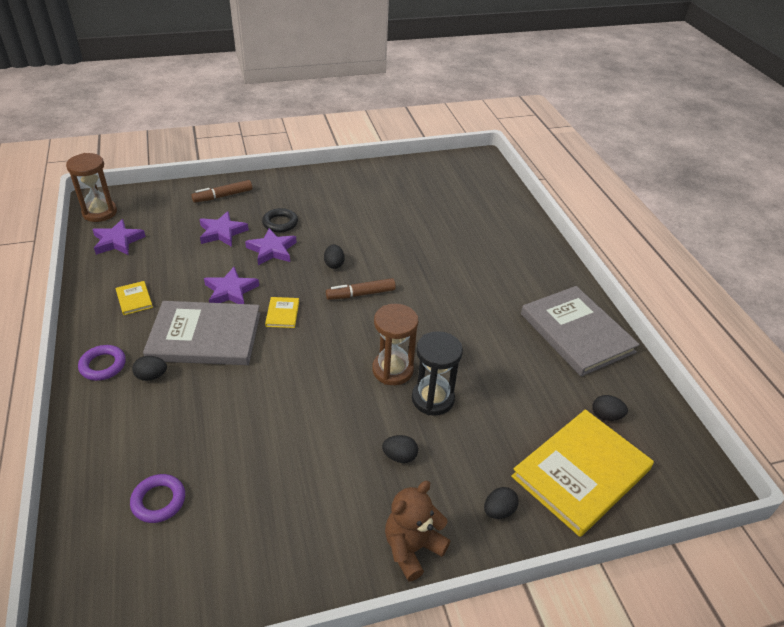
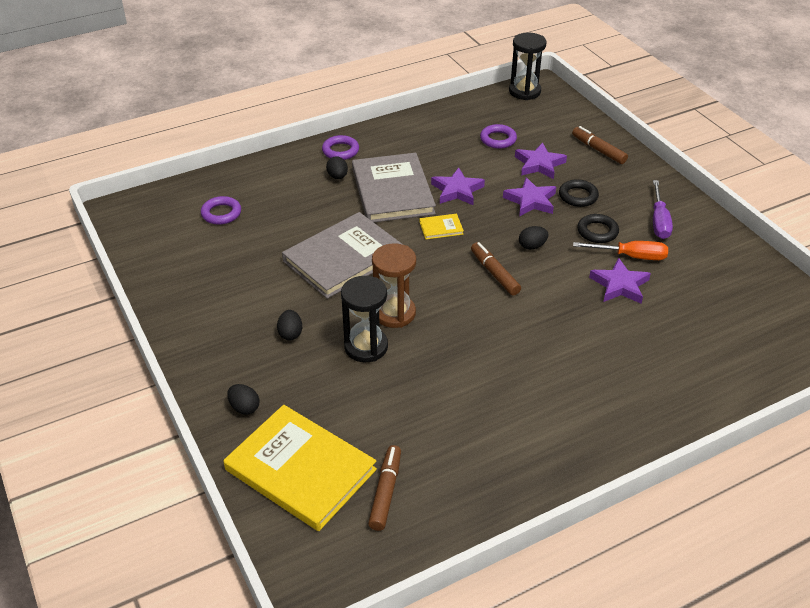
camera: 80 degrees right, 0 degrees up
(100, 212) = (524, 91): brown hourglass -> black hourglass
(118, 241) = (491, 112): purple star -> purple star (620, 285)
(134, 299) = (421, 143): yellow book -> none
(166, 247) = (498, 139): none -> purple ring
(331, 225) = (597, 231): none -> black ring
(332, 193) = (659, 221): none -> purple screwdriver
(368, 218) = (630, 256): none -> orange screwdriver
(412, 548) = (199, 355): brown teddy bear -> none
(577, 333) = (514, 462): grey book -> grey book (344, 258)
(606, 416) = (385, 492): black egg -> brown marker

